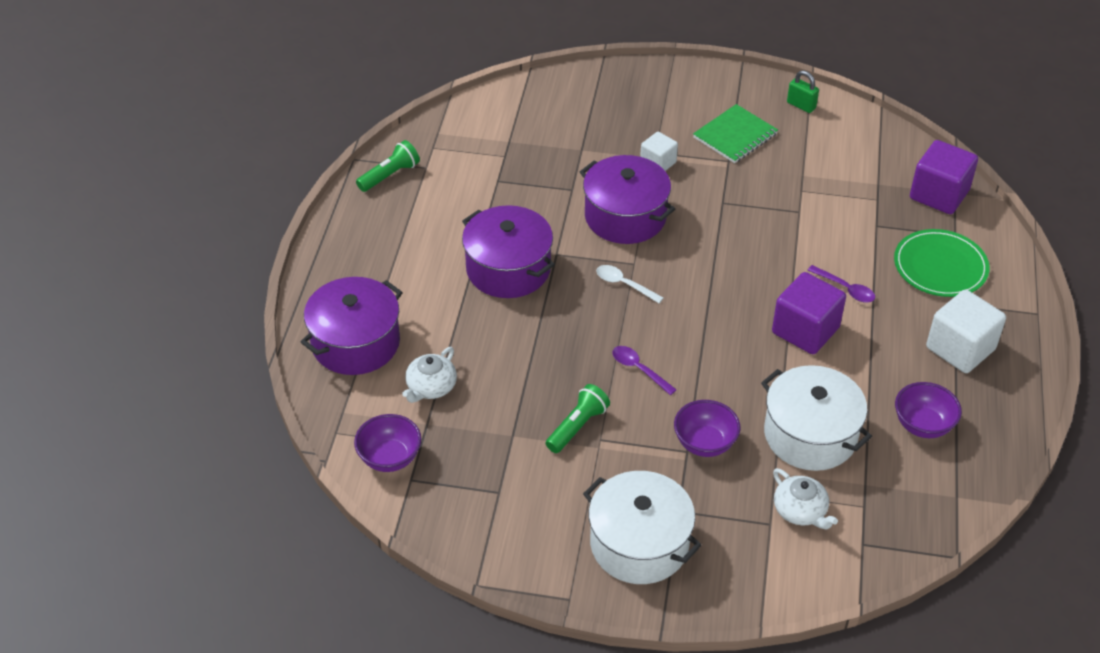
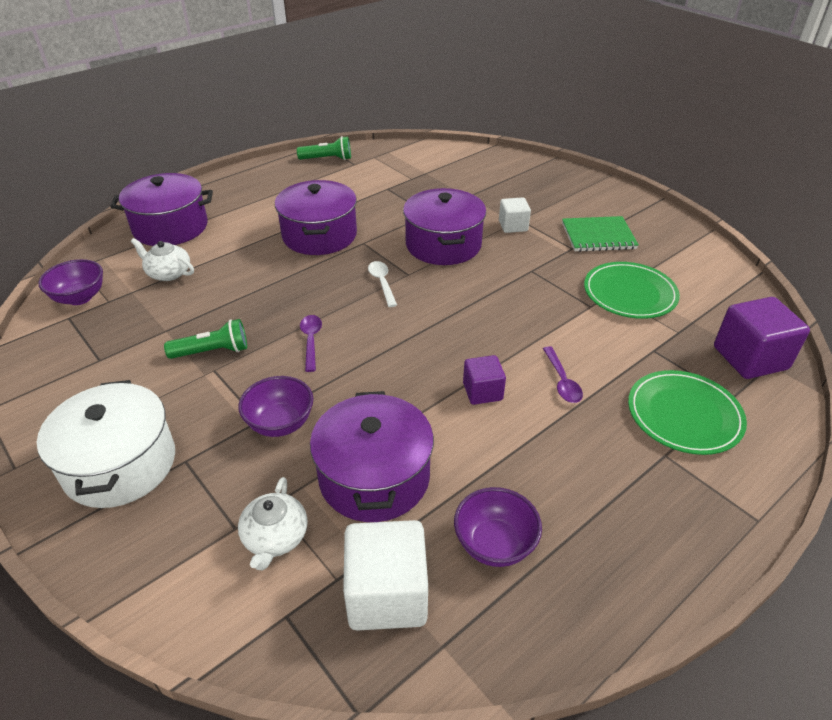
camera: 40 degrees right, 5 degrees down
(431, 387) = (168, 273): white teapot -> white teapot turned 45 degrees clockwise
(801, 105) = (682, 241): green padlock -> none
(805, 330) = (482, 392): purple cube -> purple cube, size x0.59
(810, 435) = (374, 477): white pot -> purple pot
(814, 183) = (629, 293): none -> green plate
(960, 348) = (623, 498): white cube -> white cube (387, 594)

